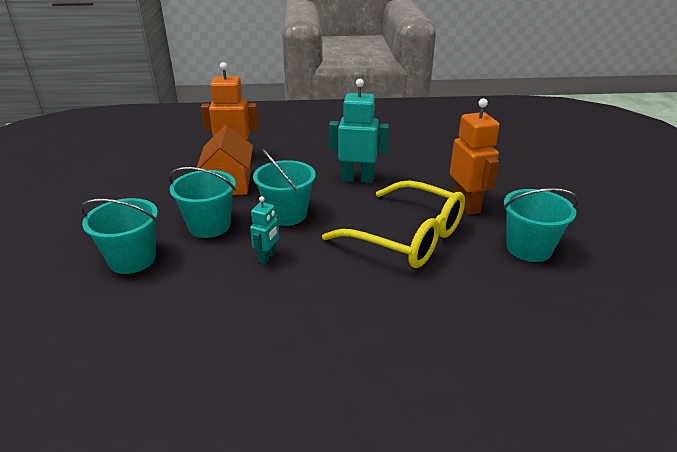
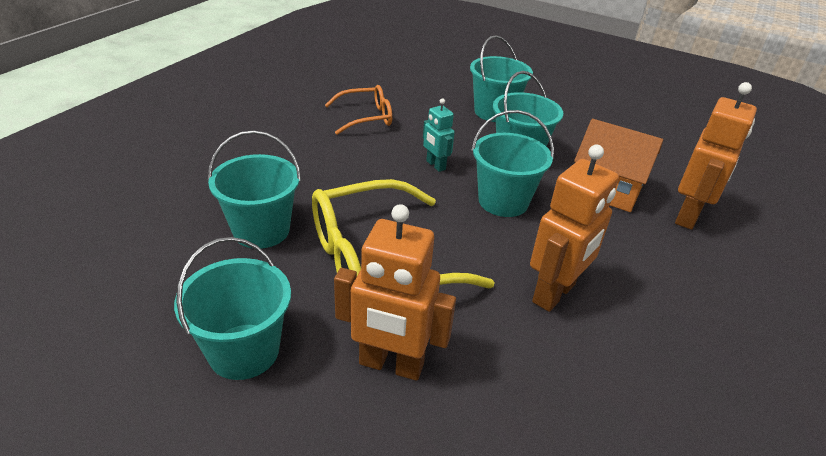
camera: 120 degrees right, 5 degrees up
(211, 336) = (366, 117): none -> orange glasses
(357, 179) = (554, 294): turquoise robot -> orange robot
(448, 299) = (261, 230): none -> turquoise bucket

